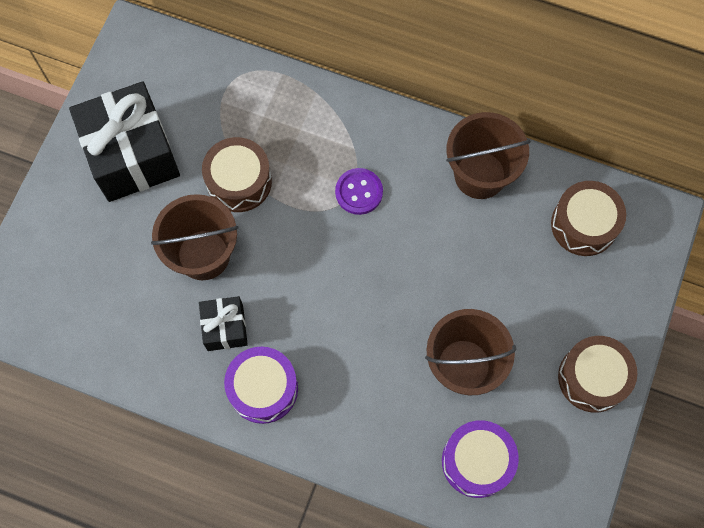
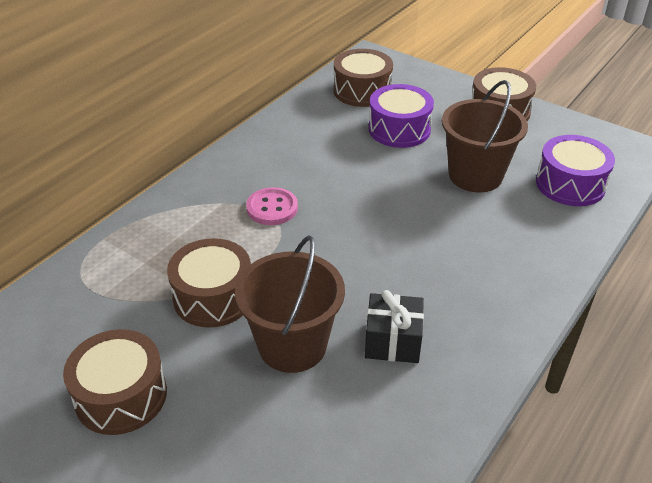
camera: 75 degrees left, 30 degrees down
(132, 155) = (121, 395): black gift -> brown drum
(263, 388) = (475, 320): purple drum -> purple drum (399, 129)
(359, 192) = (272, 208): purple button -> pink button
(480, 175) = (291, 133): brown bucket -> none

